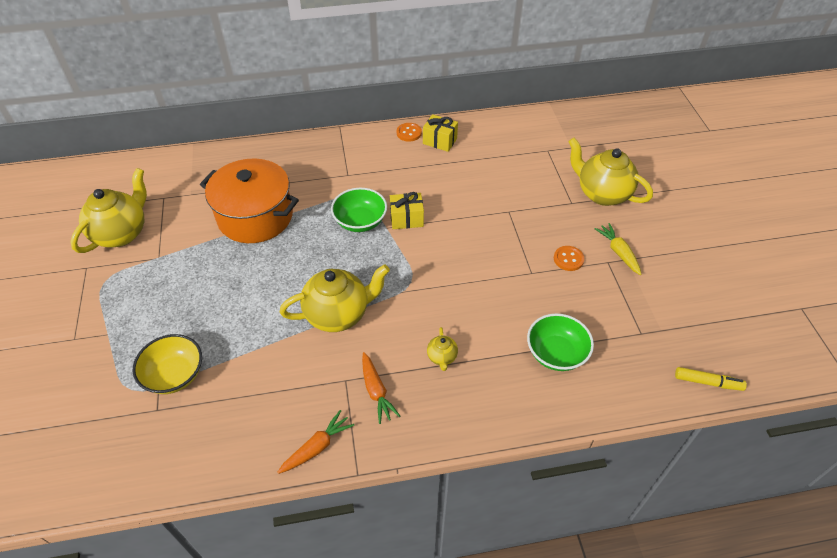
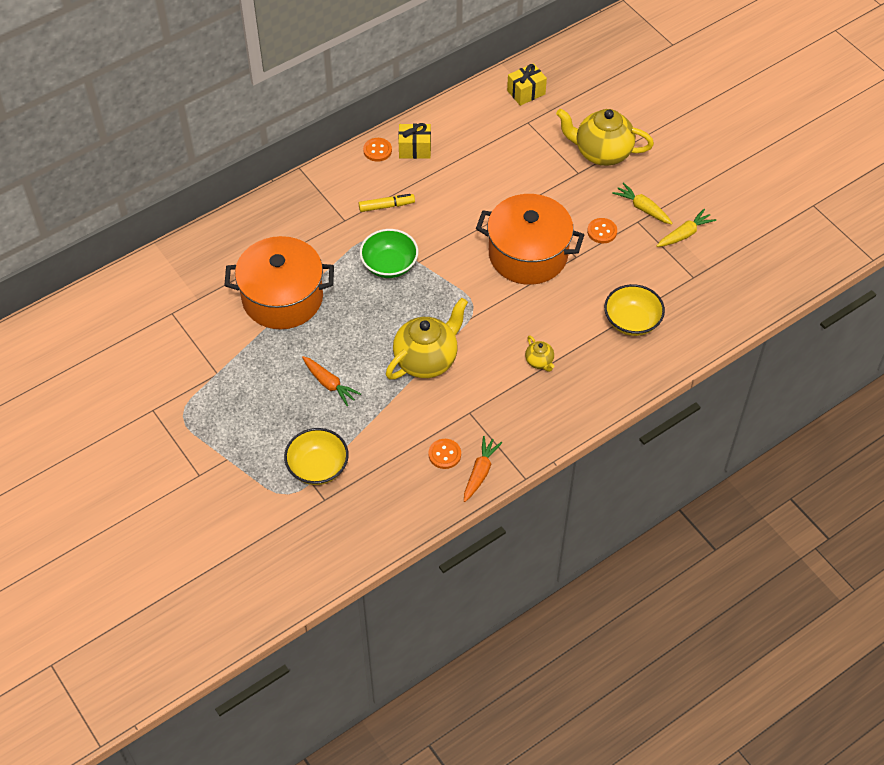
camera: 25 degrees left, 5 degrees up
(121, 233) = (159, 364): yellow teapot -> none
(295, 413) = (444, 454): none -> orange button
(376, 391) = (501, 411): orange carrot -> orange carrot (329, 384)
(406, 219) = (432, 246): yellow gift -> yellow gift (526, 92)
(487, 255) = (528, 254): none -> orange pot
(556, 353) = (632, 321): green bowl -> yellow bowl
(650, 289) = (684, 234): none -> yellow carrot
(707, 382) = (761, 298): yellow marker -> yellow marker (386, 206)

